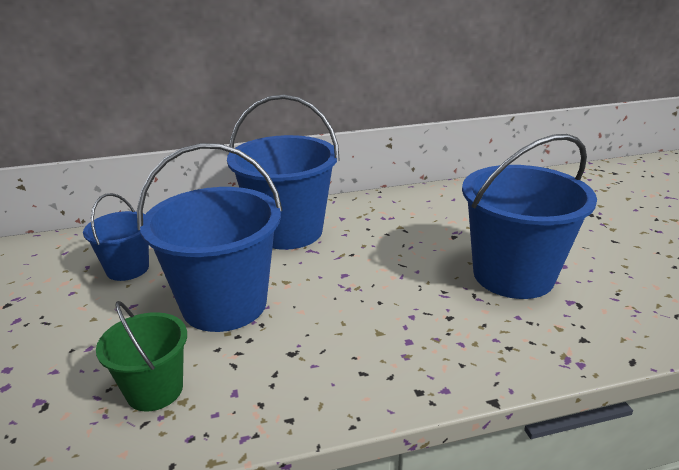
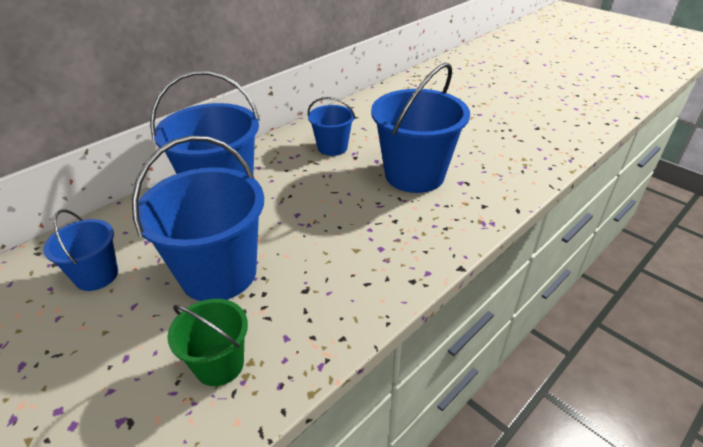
camera: 30 degrees left, 10 degrees up
(435, 220) = (332, 147): none -> blue bucket

